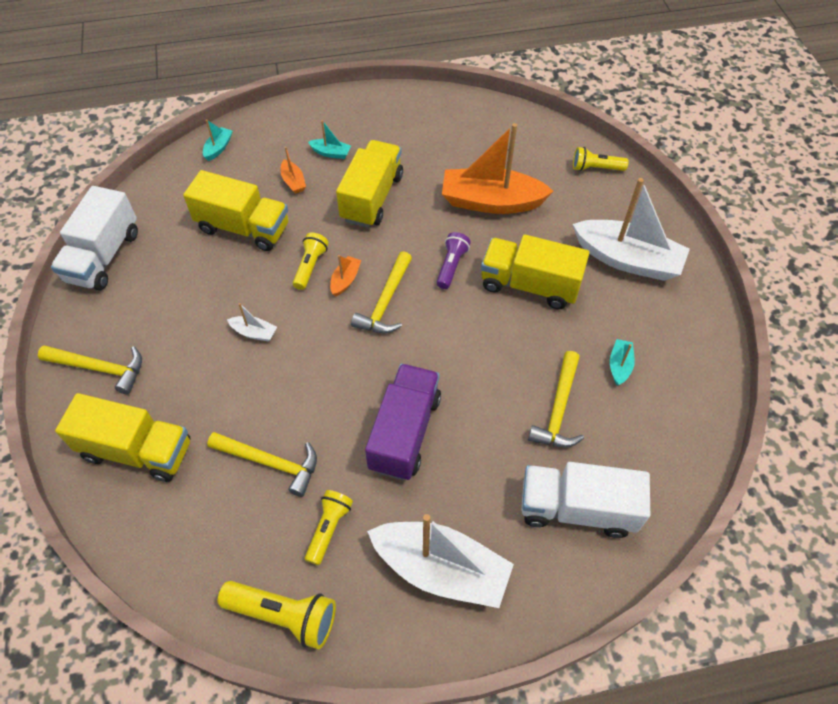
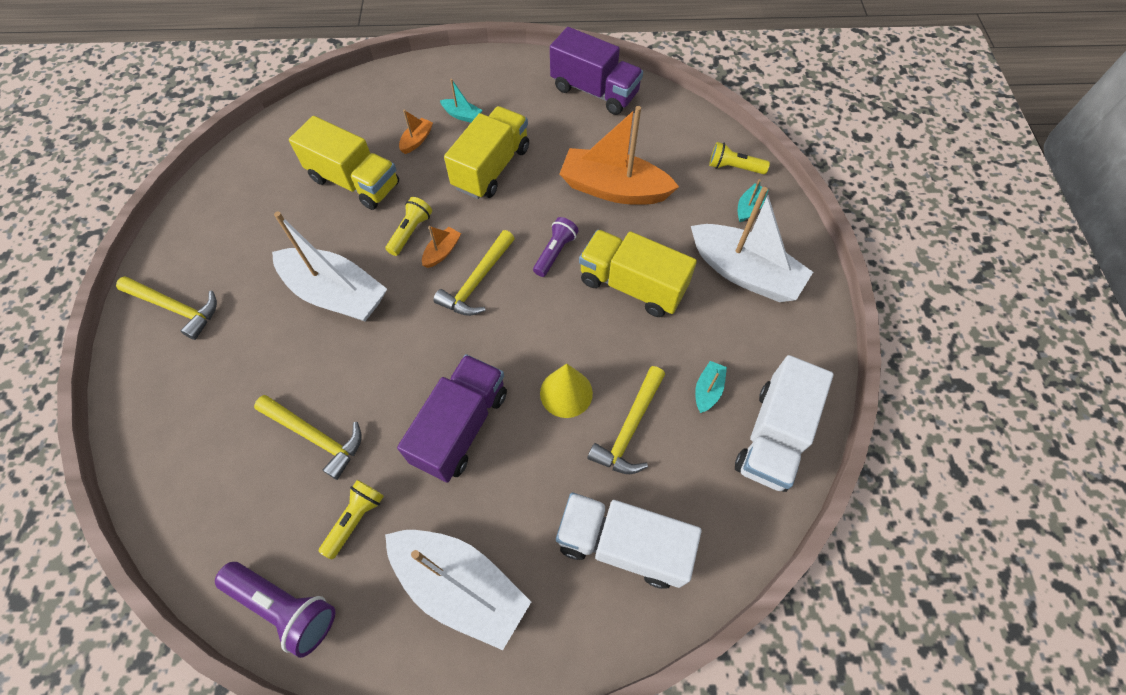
camera: 10 degrees right, 5 degrees up
(103, 256) = (211, 192): white truck -> white truck (773, 436)
(137, 450) = (188, 400): yellow truck -> none
(218, 148) = (352, 96): turquoise boat -> turquoise boat (749, 207)
(254, 333) = (336, 294): white boat -> white boat, size x2.37
(283, 615) = (285, 607): yellow flashlight -> purple flashlight
(293, 182) = (417, 140): orange boat -> orange boat turned 135 degrees counterclockwise
(451, 115) = (594, 91): none -> purple truck
(493, 388) = (566, 393): none -> yellow cone

